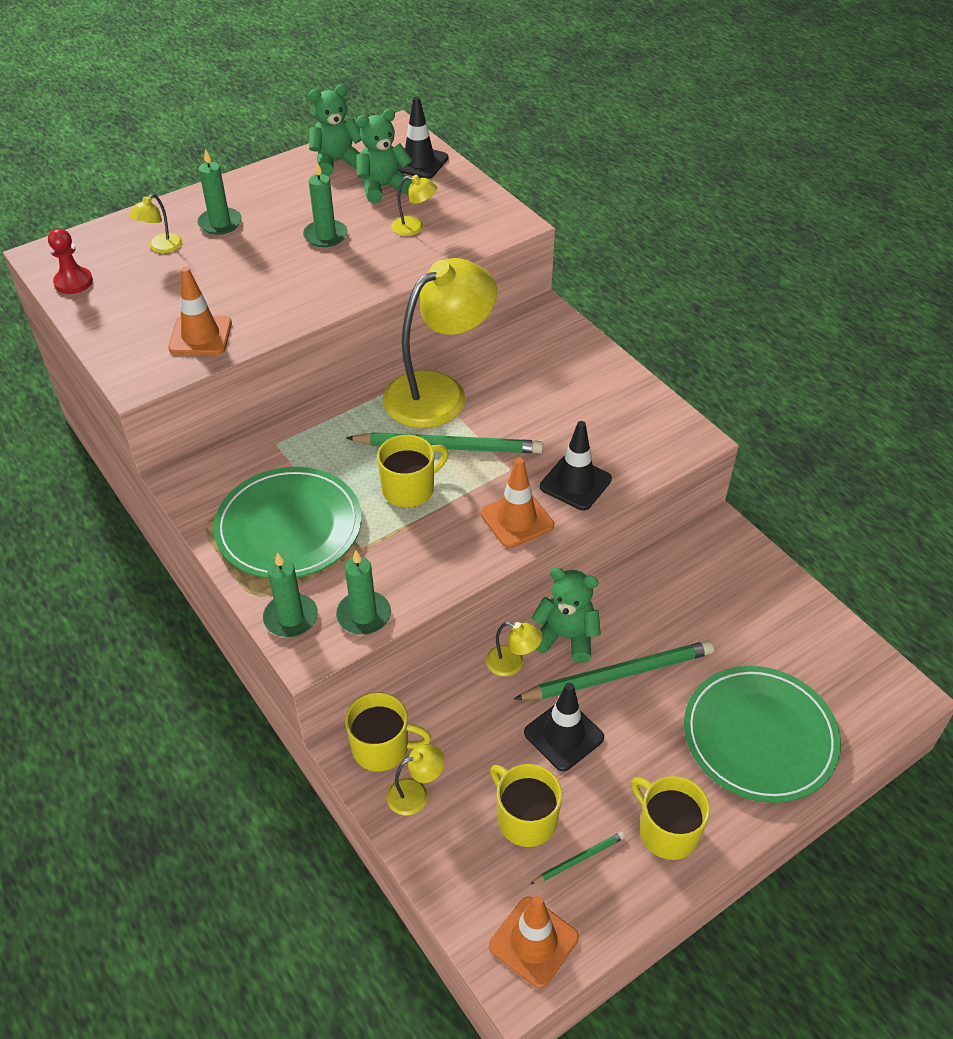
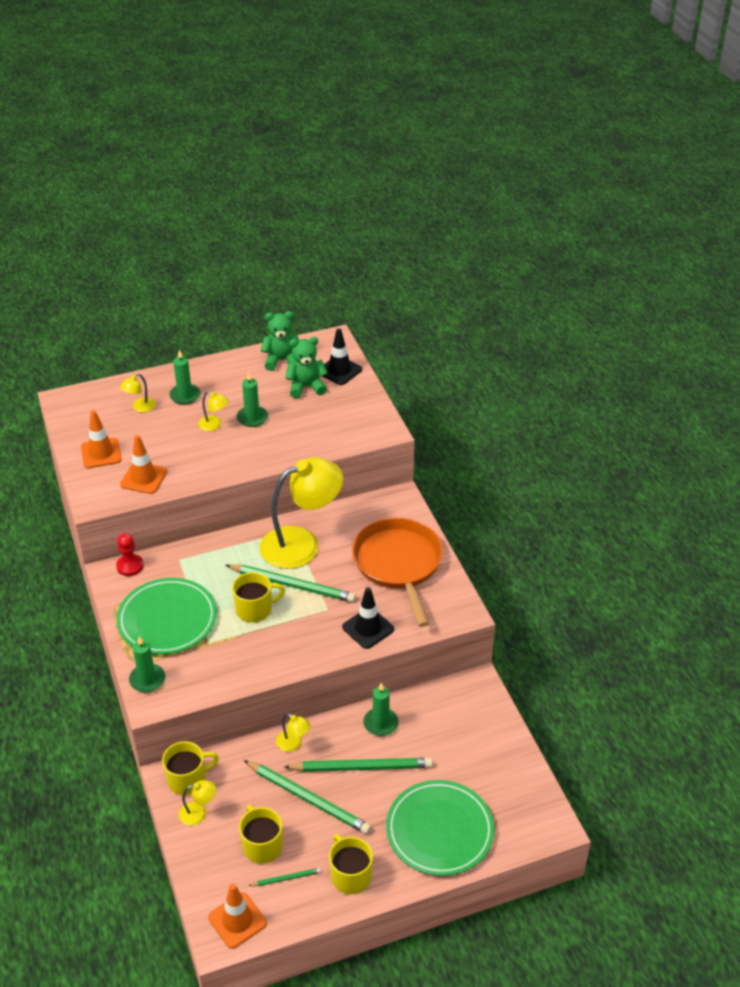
camera: 15 degrees right, 5 degrees down
(73, 282) = (75, 423): red pawn -> red pawn (130, 566)
(364, 615) = (193, 688): green candle -> green candle (380, 723)
(382, 748) = (188, 779): yellow mug -> yellow mug turned 45 degrees counterclockwise
(414, 227) = (315, 422): yellow lamp -> yellow lamp (214, 425)
(517, 519) = (317, 645): orange traffic cone -> orange traffic cone (101, 453)
(563, 735) = (308, 798): black traffic cone -> green pencil
(566, 637) = (336, 734): green teddy bear -> none
(579, 394) = (398, 564): none -> orange pan

